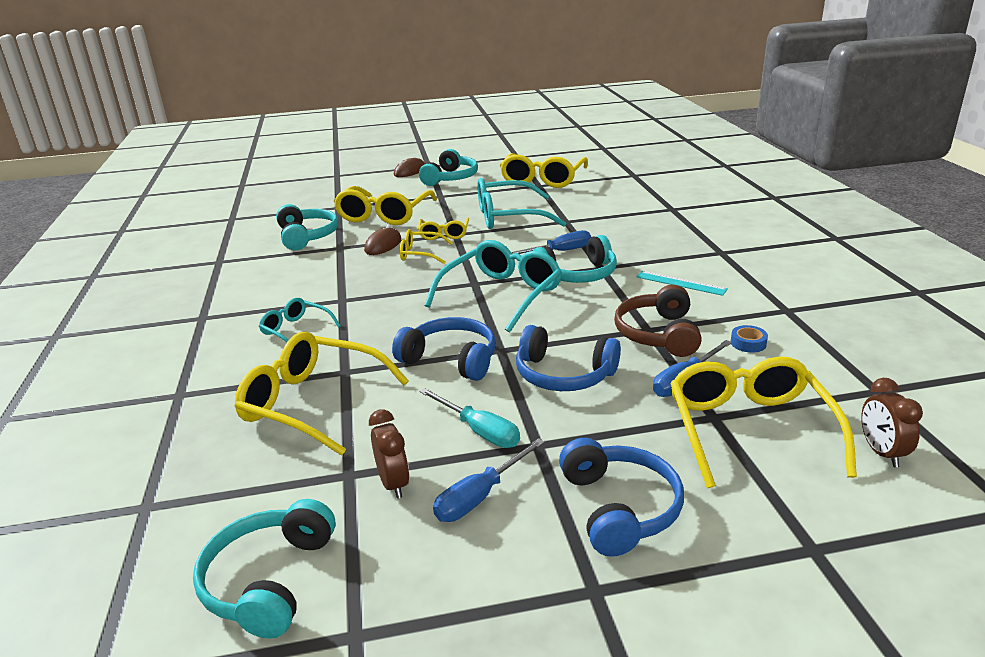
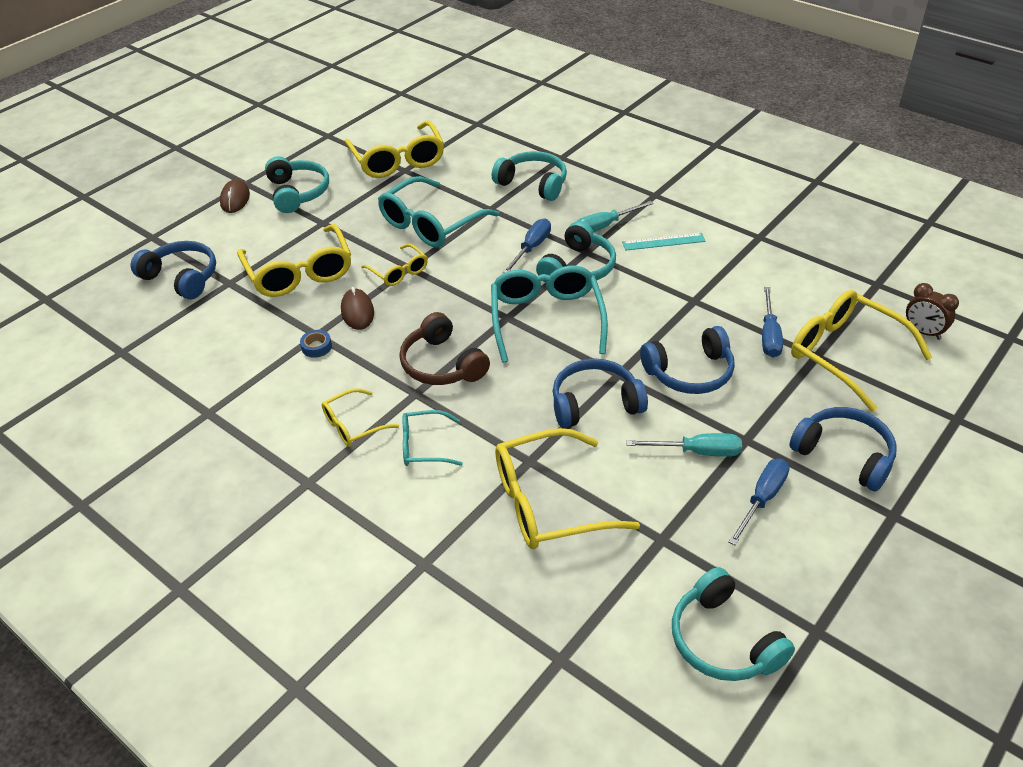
camera: 40 degrees left, 15 degrees up
(306, 236) = (257, 336): turquoise headphones -> turquoise headphones (533, 184)
(318, 197) = (181, 278): none -> blue headphones
(393, 484) = (700, 526): brown clock -> none
(420, 254) = (411, 306): yellow glasses -> yellow glasses (353, 425)
(480, 496) = (762, 499): blue screwdriver -> blue screwdriver turned 150 degrees counterclockwise
(643, 257) = (605, 226): none -> turquoise screwdriver
(658, 334) = (706, 301): brown headphones -> brown headphones (442, 364)
(748, 343) = (769, 280): blue tape -> blue tape (316, 347)

